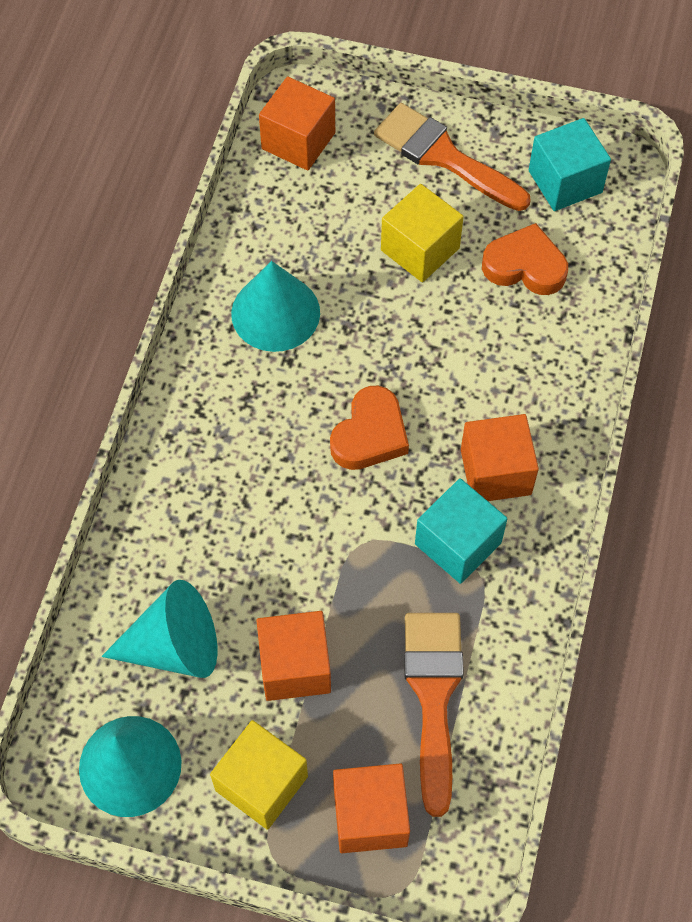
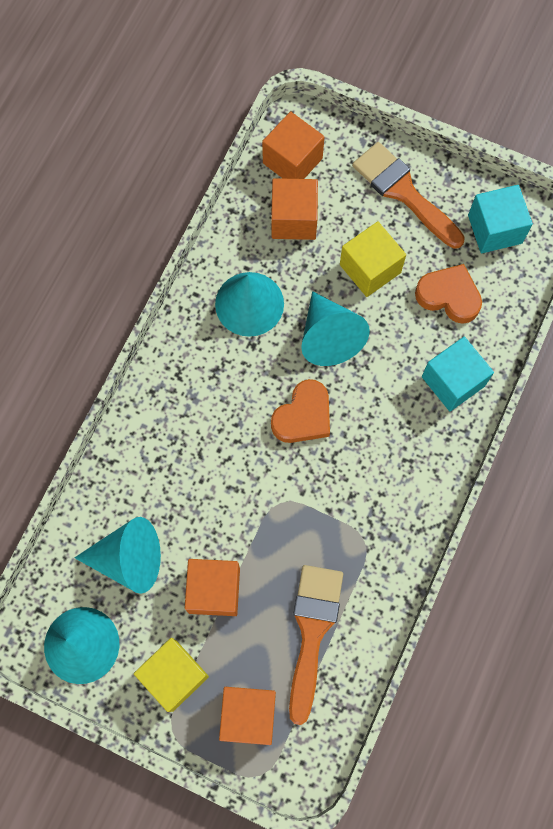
camera: 10 degrees right, 10 degrees up
(384, 335) = (328, 336): none -> turquoise cone
(458, 543) = (353, 515): turquoise cube -> turquoise cube (453, 381)
(495, 472) = (393, 462): orange cube -> orange cube (294, 219)

